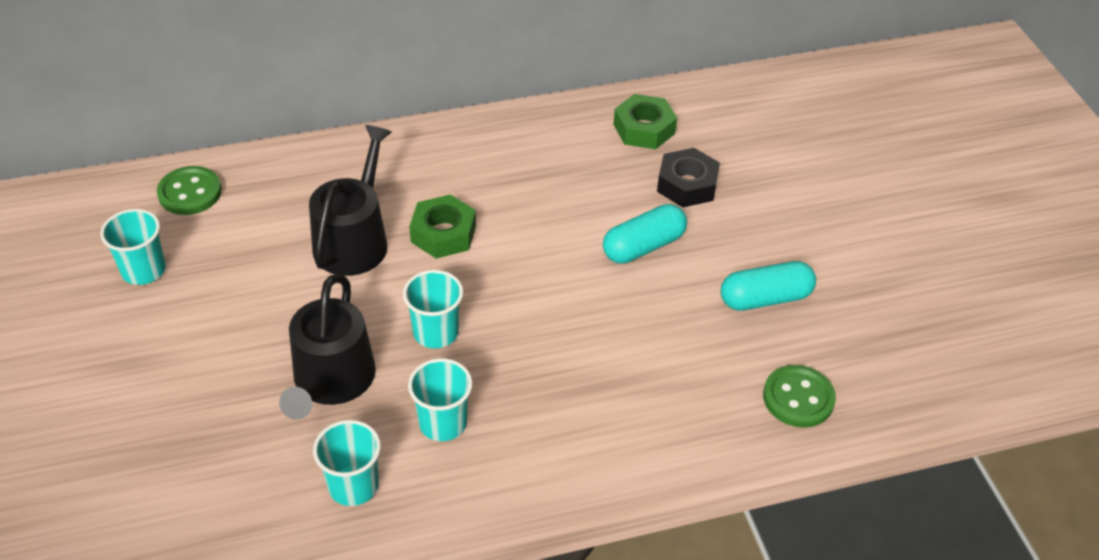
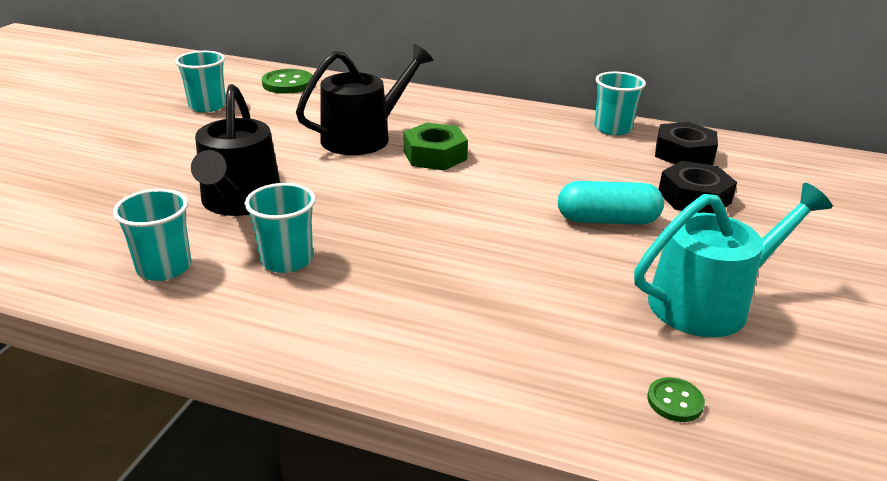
camera: 35 degrees right, 15 degrees down
(331, 381) = (240, 201): black watering can -> black watering can turned 45 degrees counterclockwise
(436, 332) = (356, 205): turquoise cup -> turquoise cup (612, 128)
(644, 129) = (684, 153): green nut -> black nut
(765, 298) = (708, 302): turquoise capsule -> turquoise watering can
(798, 398) = (675, 401): green button -> green button, size x0.56

